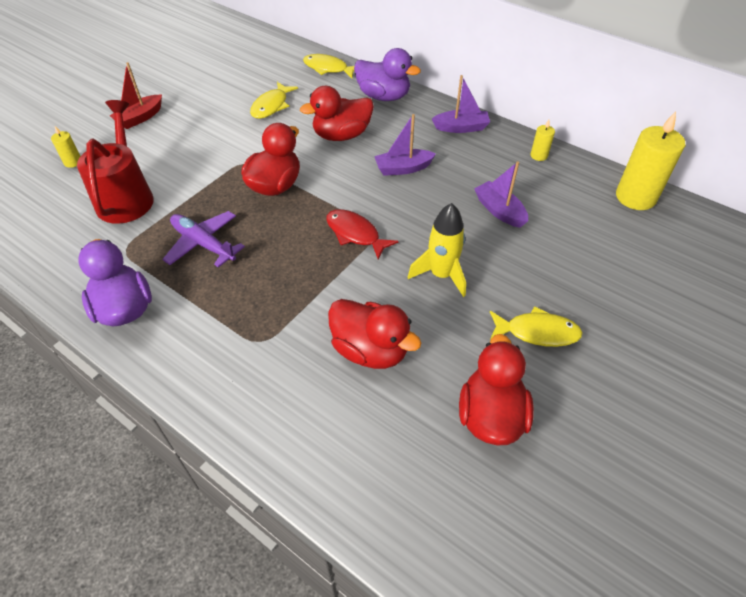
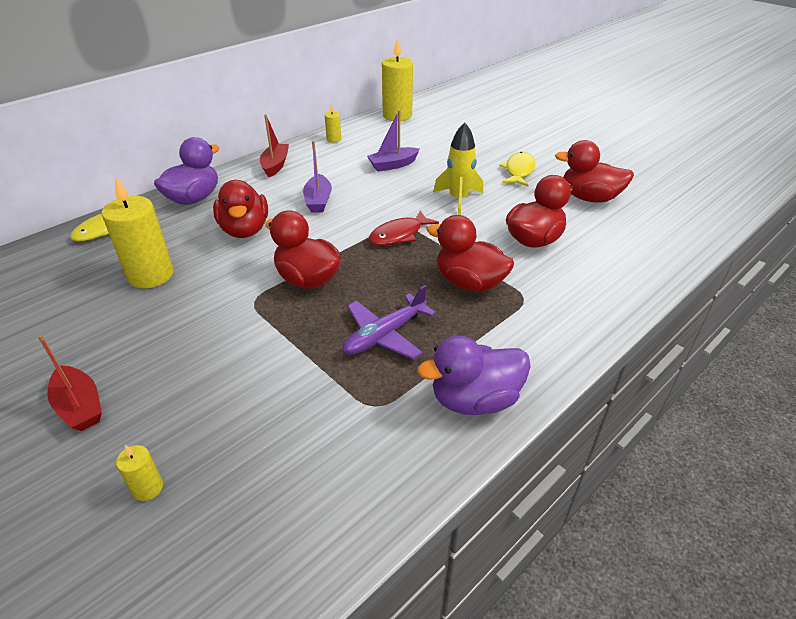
camera: 80 degrees left, 10 degrees down
(126, 196) = (269, 411): red watering can -> none
(271, 106) = (151, 275): yellow fish -> yellow candle
(281, 295) = (469, 283): none -> red duck
(461, 128) = (275, 165): purple boat -> red boat

